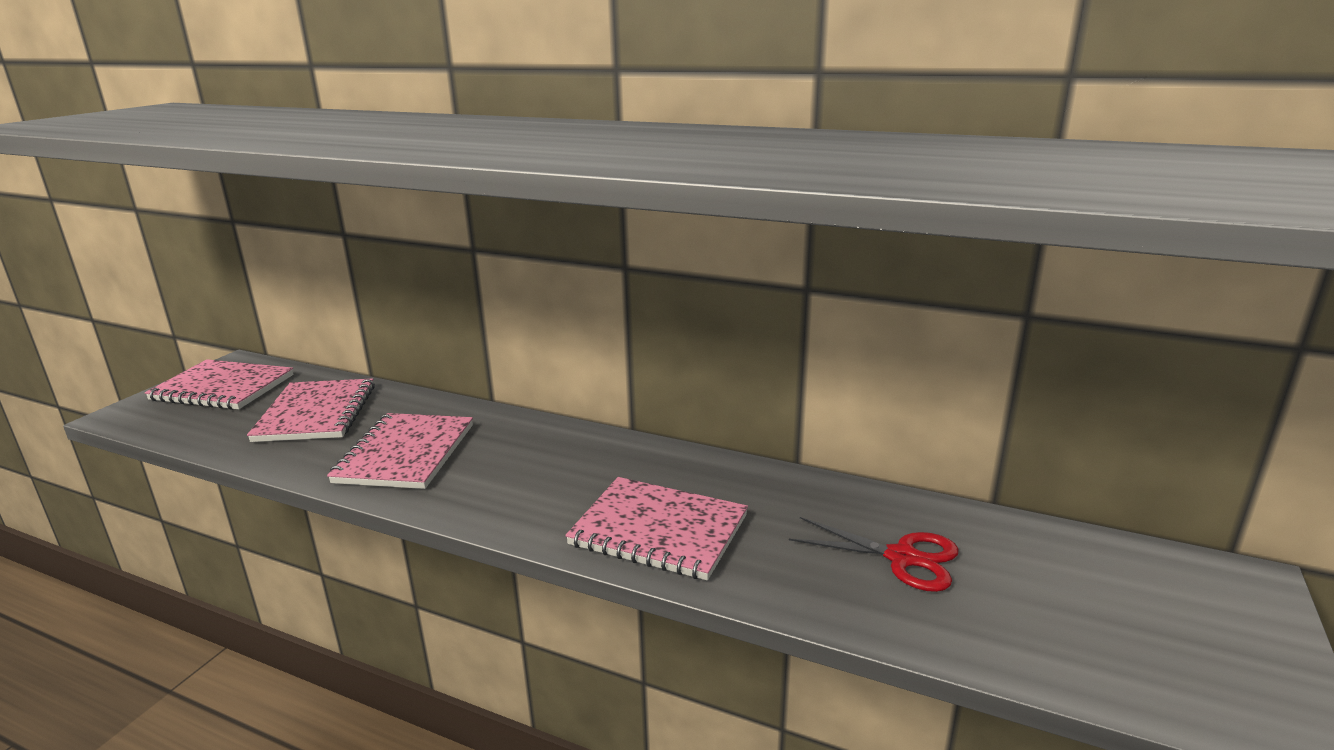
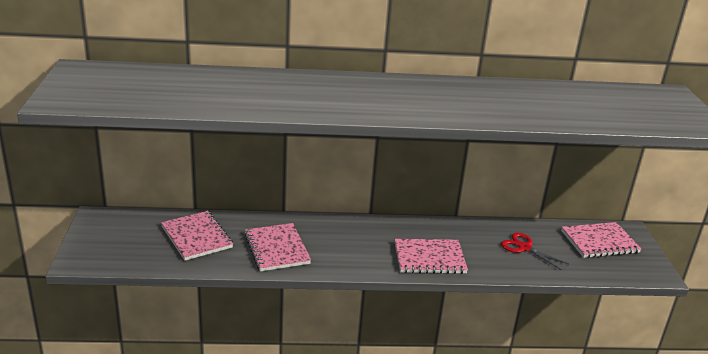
camera: 30 degrees left, 5 degrees up
(222, 388) = (114, 233): pink notebook -> pink notebook (599, 242)
(902, 558) = (524, 248): red scissors -> red scissors turned 135 degrees counterclockwise

